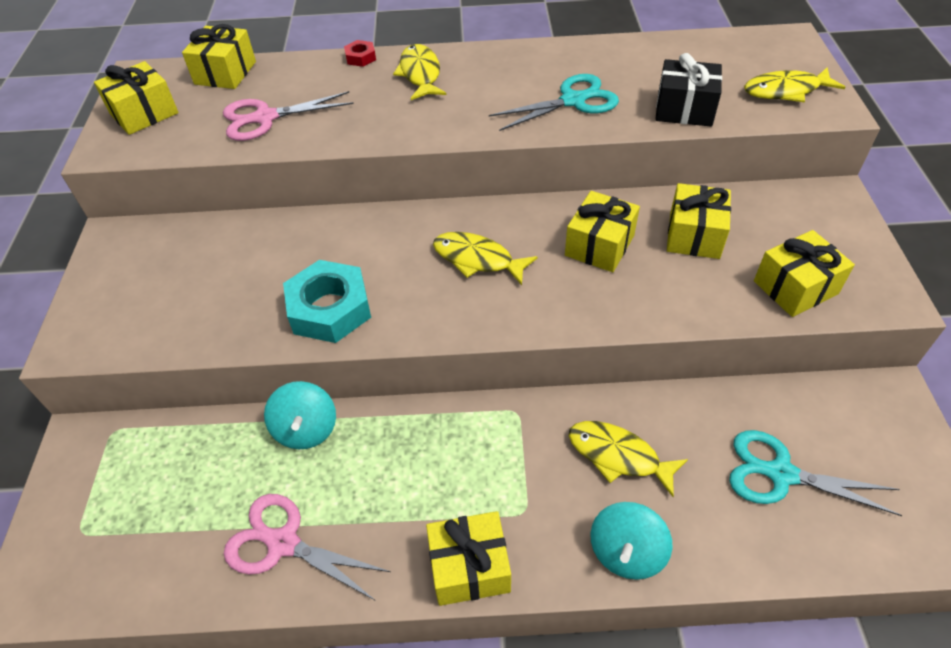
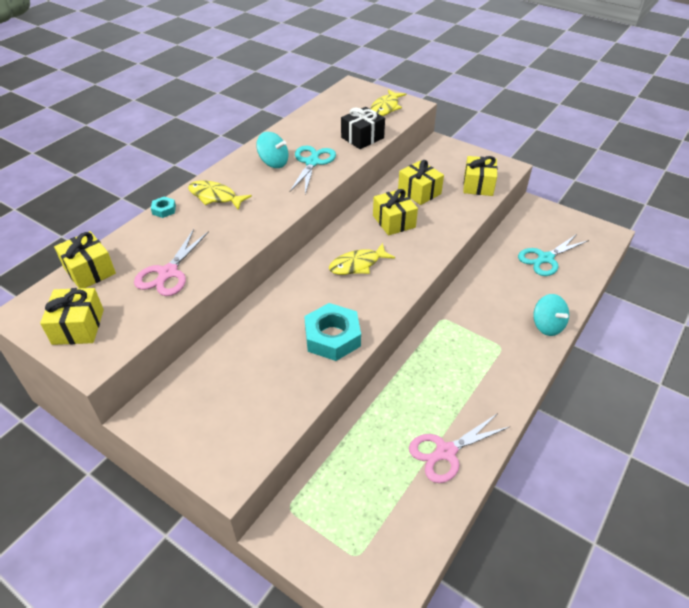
camera: 55 degrees left, 5 degrees down
(306, 429) = (378, 407): turquoise spinning top -> turquoise spinning top (273, 163)
(360, 57) = (164, 210): red nut -> turquoise nut
(469, 567) = (516, 383): yellow gift -> none
(618, 456) = (497, 299): yellow fish -> none

